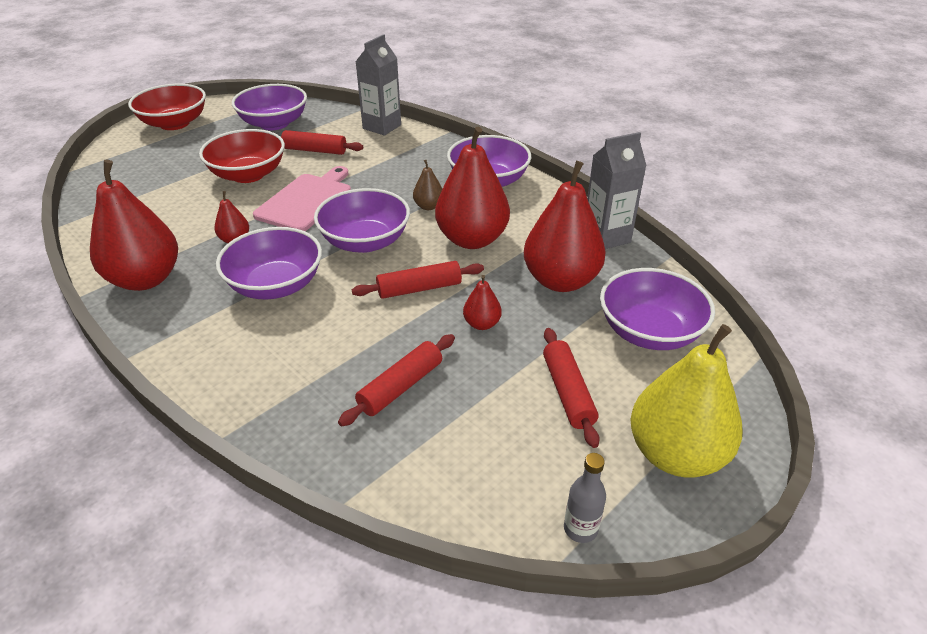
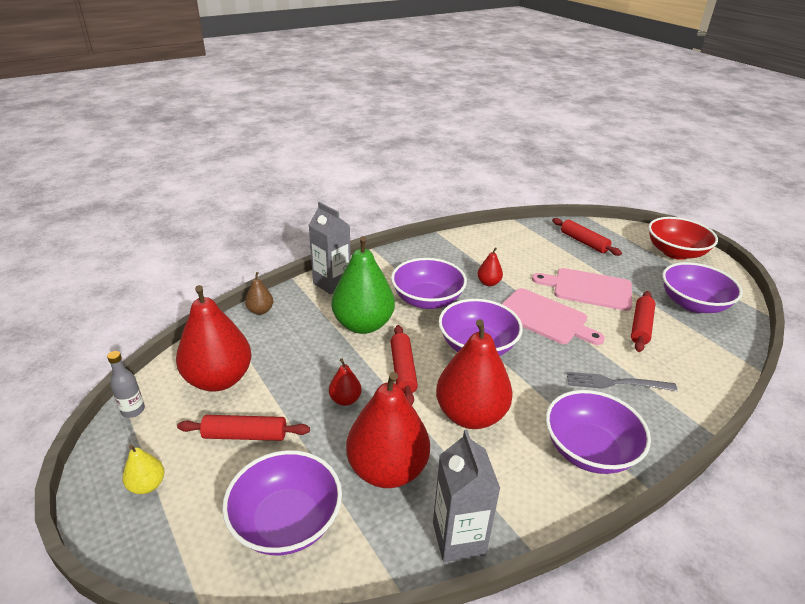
camera: 100 degrees right, 5 degrees down
(145, 279) = (447, 251): red pear -> red pear (219, 379)
(248, 174) = (588, 289): red bowl -> pink cutting board
(338, 333) = (363, 324): none -> green pear
(382, 127) = (709, 377): grey carton -> grey carton (332, 283)
(400, 387) = (297, 348): red rolling pin -> red rolling pin (584, 242)
(402, 167) = (615, 383): none -> grey fork
(428, 206) = (533, 392): brown pear -> brown pear (260, 311)
(675, 454) = (147, 485): yellow pear -> yellow pear, size x0.45

